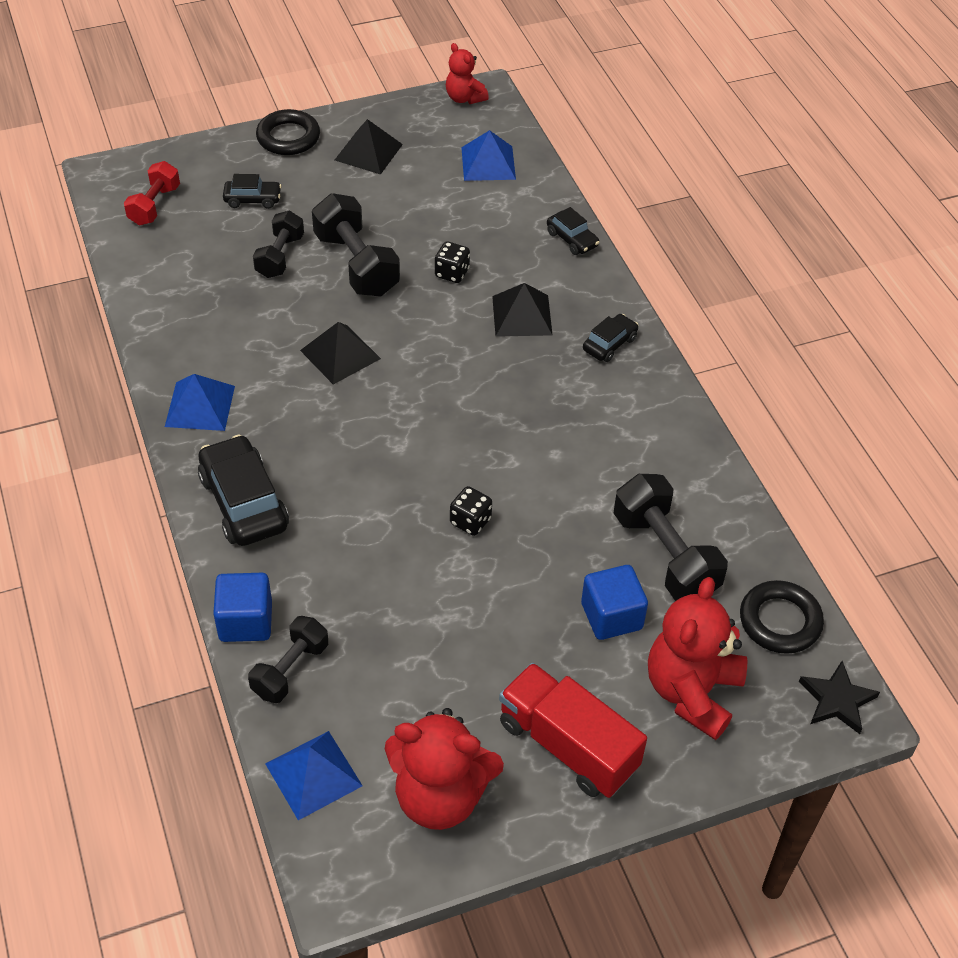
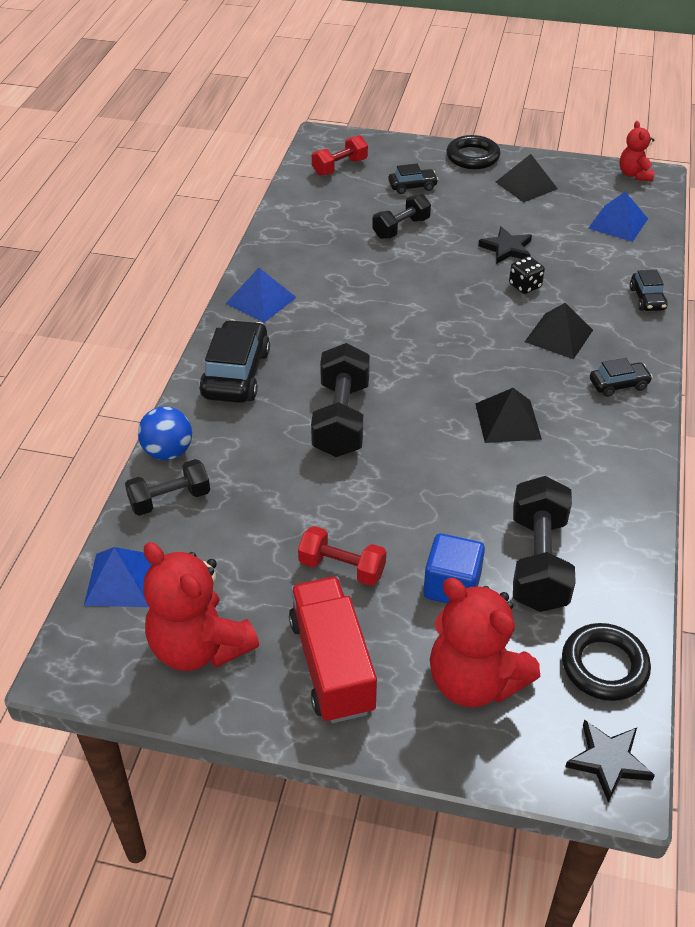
camera: 35 degrees right, 5 degrees down
(245, 621) = (168, 452): blue cube -> blue ball
(253, 199) = (412, 186): black car -> black car turned 45 degrees counterclockwise
(340, 354) = (390, 307): black pyramid -> black pyramid (507, 421)
(356, 264) = (454, 253): black dumbbell -> black dumbbell (341, 419)
(404, 236) = (507, 248): none -> black star
(470, 521) = (393, 461): black dice -> none
(506, 651) = (342, 568): none -> red dumbbell
(692, 692) = (474, 681): red teddy bear -> red teddy bear turned 105 degrees counterclockwise

